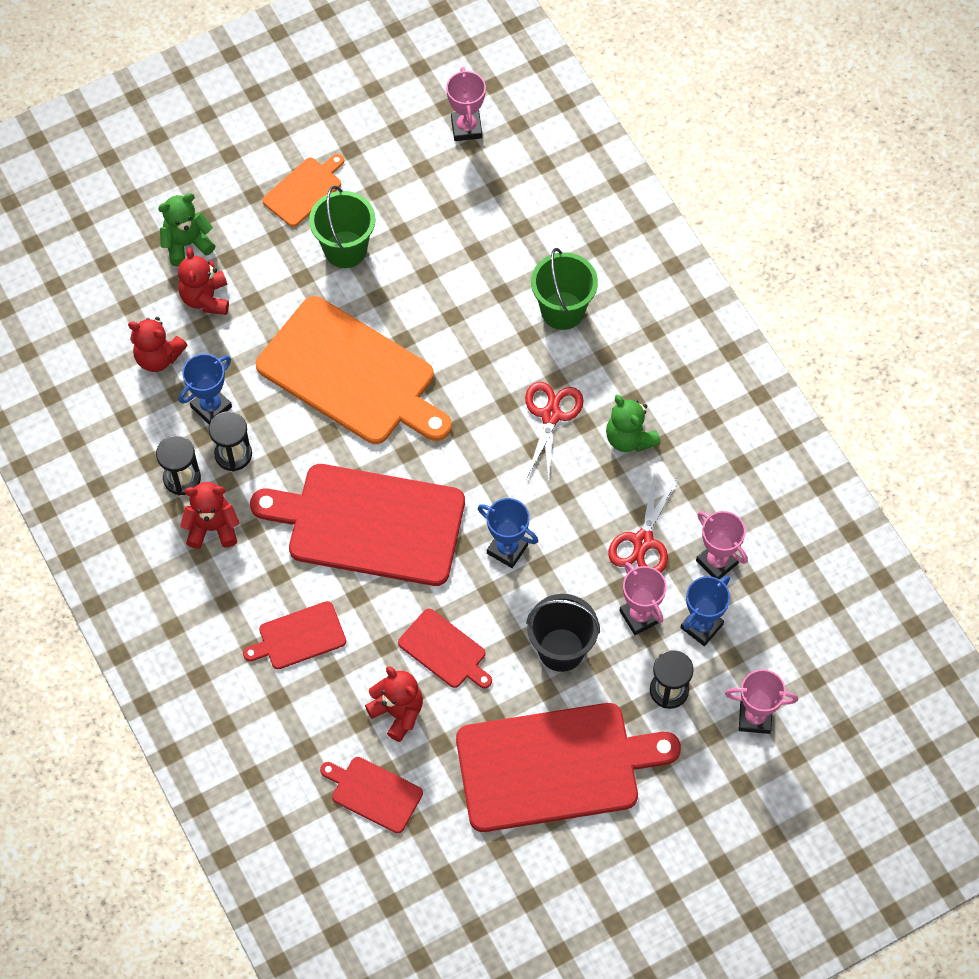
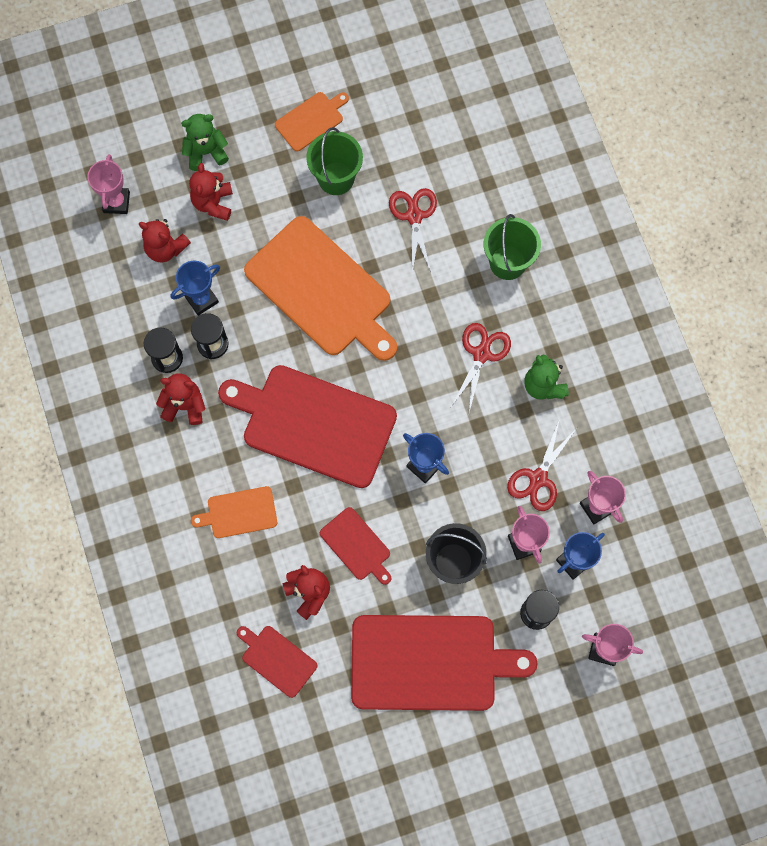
camera: 10 degrees right, 10 degrees up
(299, 637) = (239, 513): red cutting board -> orange cutting board
(444, 277) = (414, 216): none -> red scissors
(466, 128) = (456, 86): pink trophy -> pink trophy (116, 202)

